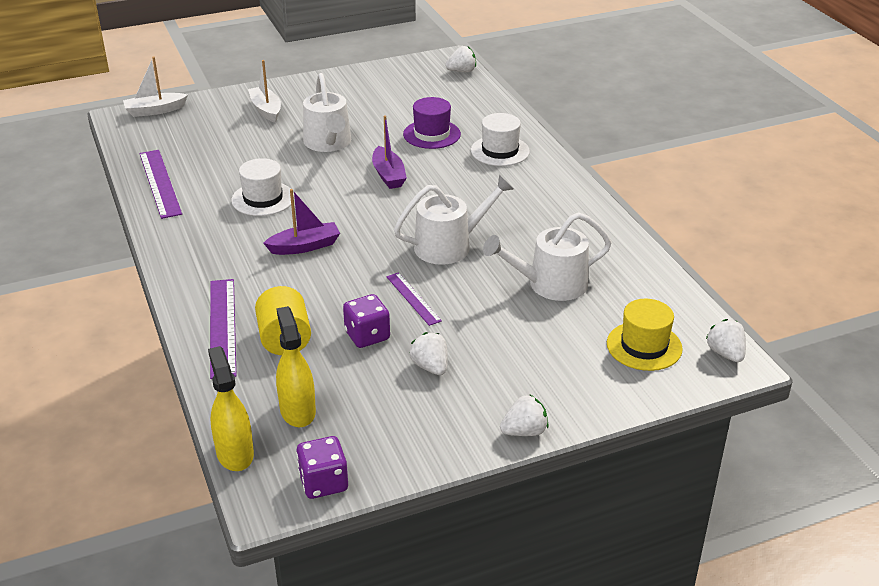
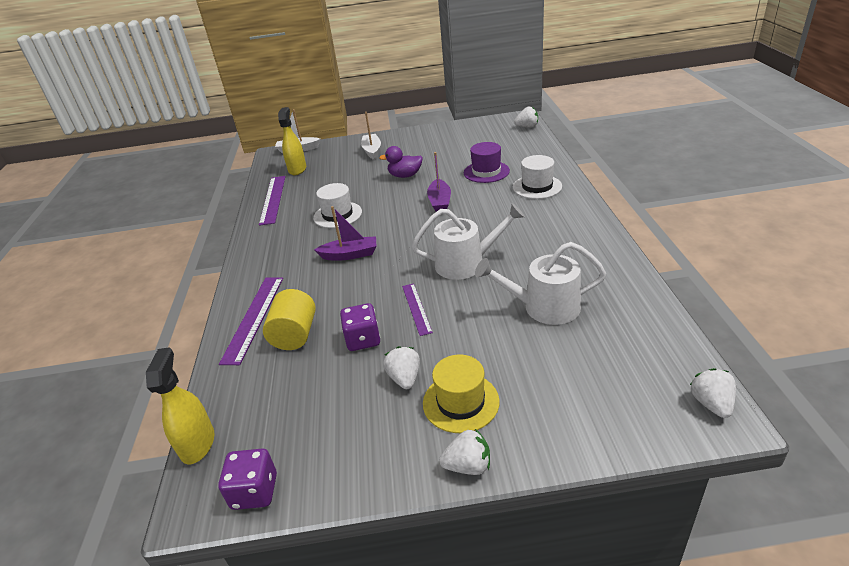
camera: 20 degrees right, 0 degrees up
(297, 411) = (271, 407): yellow spray bottle -> yellow spray bottle (297, 169)
(328, 143) = (405, 175): white watering can -> purple duck
(644, 346) = (621, 383): yellow hat -> yellow hat (461, 402)

